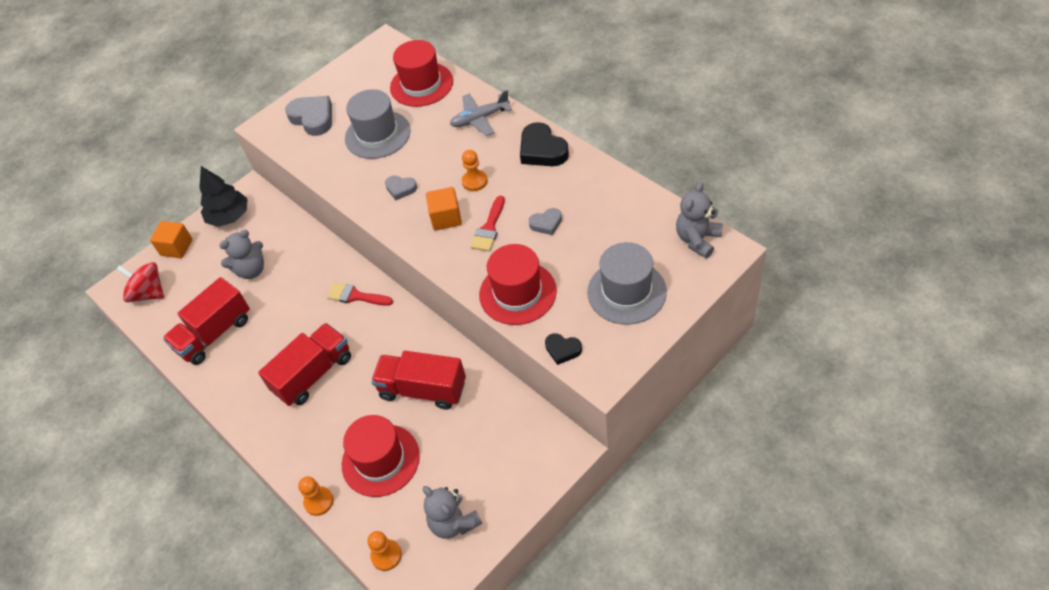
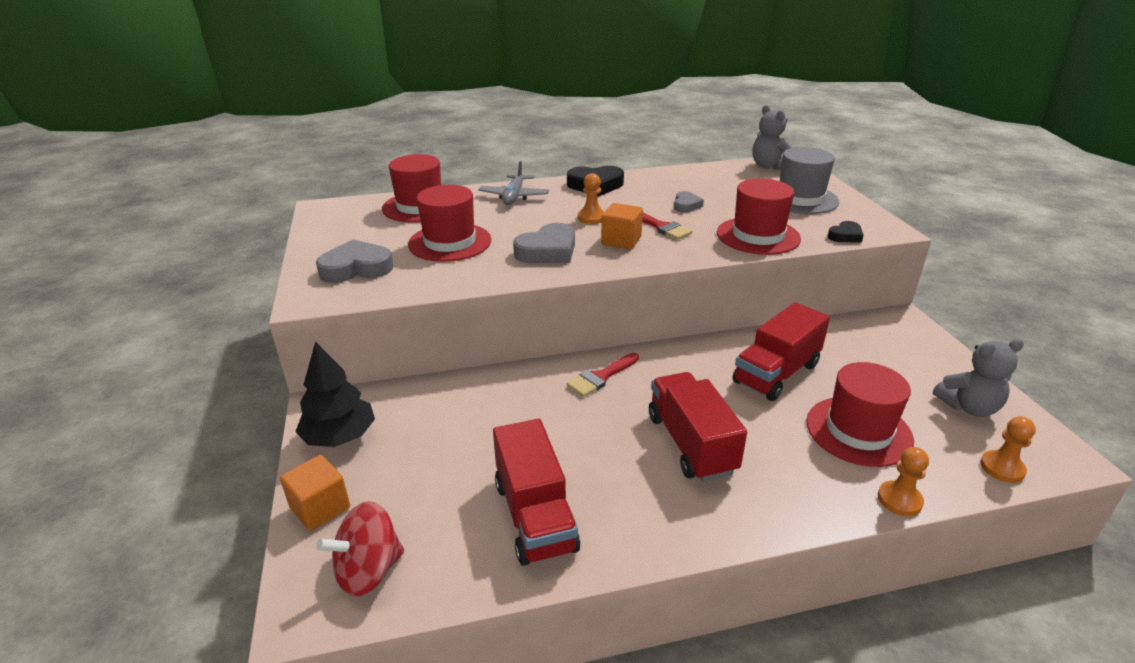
camera: 65 degrees left, 20 degrees down
(251, 270) = (461, 445): grey teddy bear -> none
(377, 135) = (450, 242): grey hat -> red hat
(400, 189) = (548, 251): grey heart -> grey heart, size x1.77

